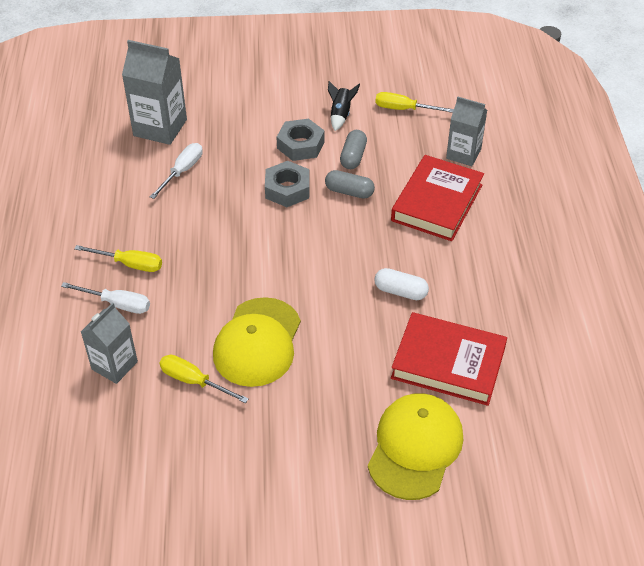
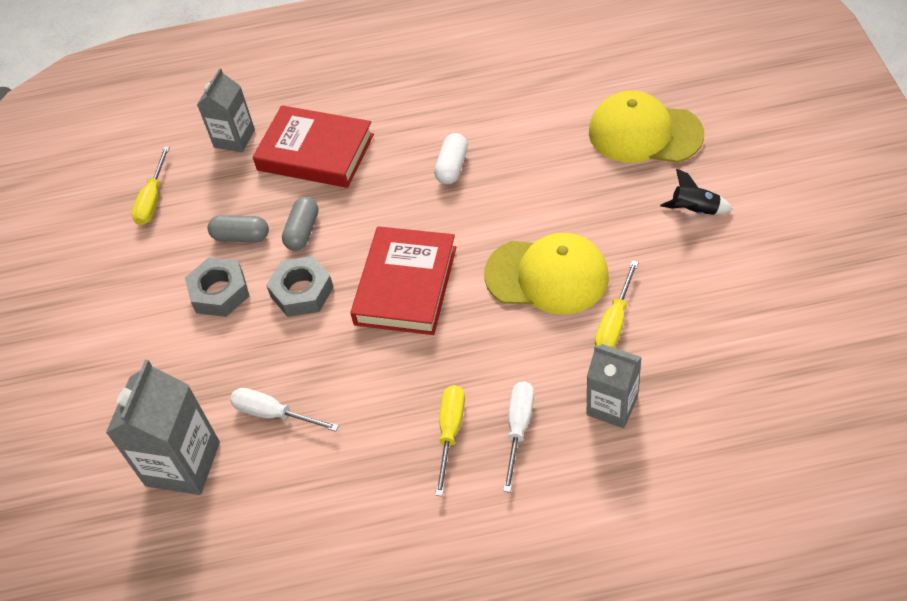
camera: 90 degrees left, 5 degrees up
(340, 115) = (161, 260): black rocket -> black rocket (695, 210)
(448, 363) = (539, 121): red book -> red book (405, 285)

